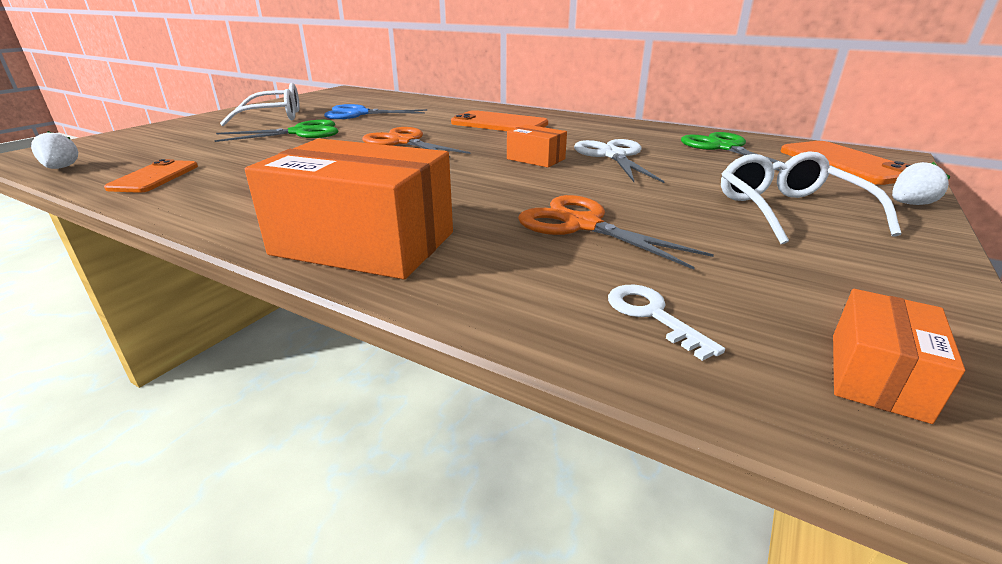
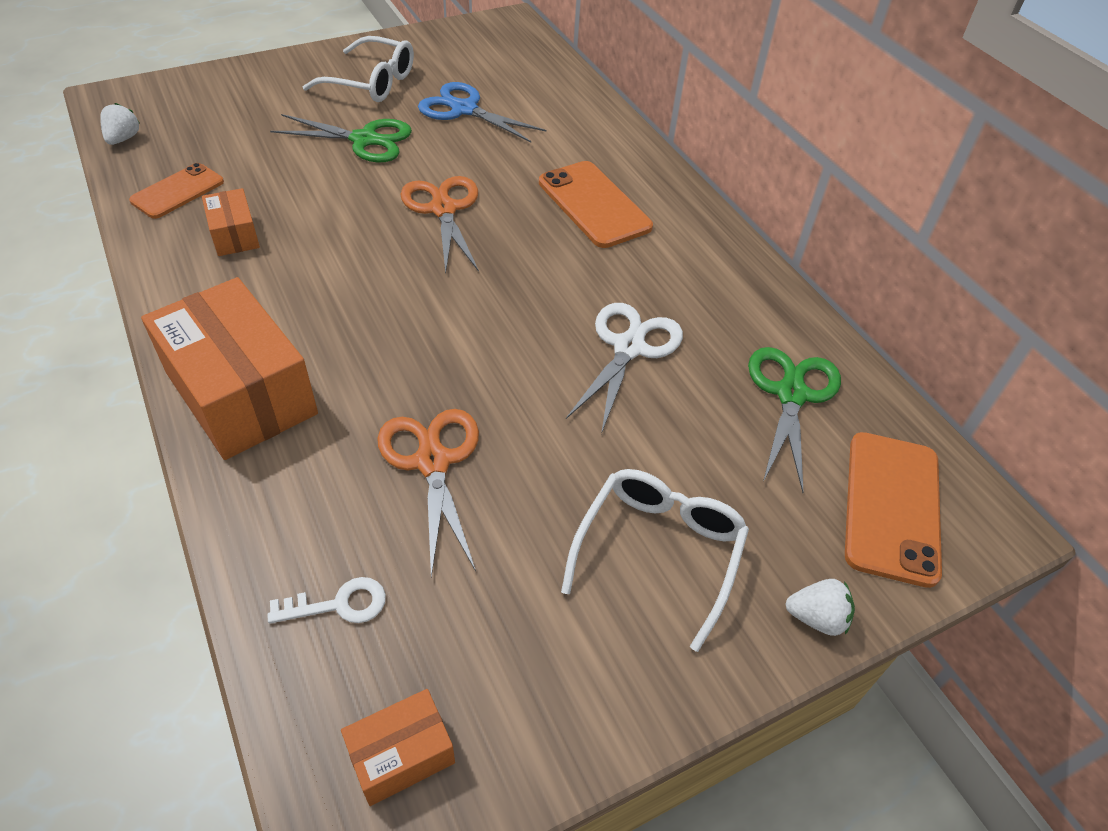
camera: 30 degrees right, 20 degrees up
(535, 159) = (535, 314): orange box -> orange box (234, 235)
(652, 315) = (339, 604): white key -> white key turned 75 degrees clockwise

